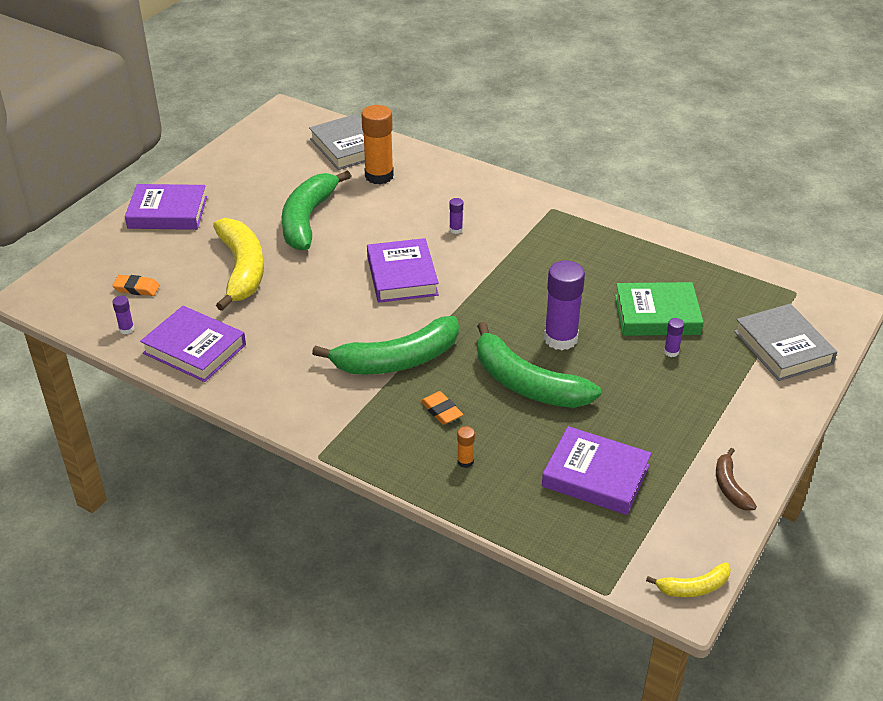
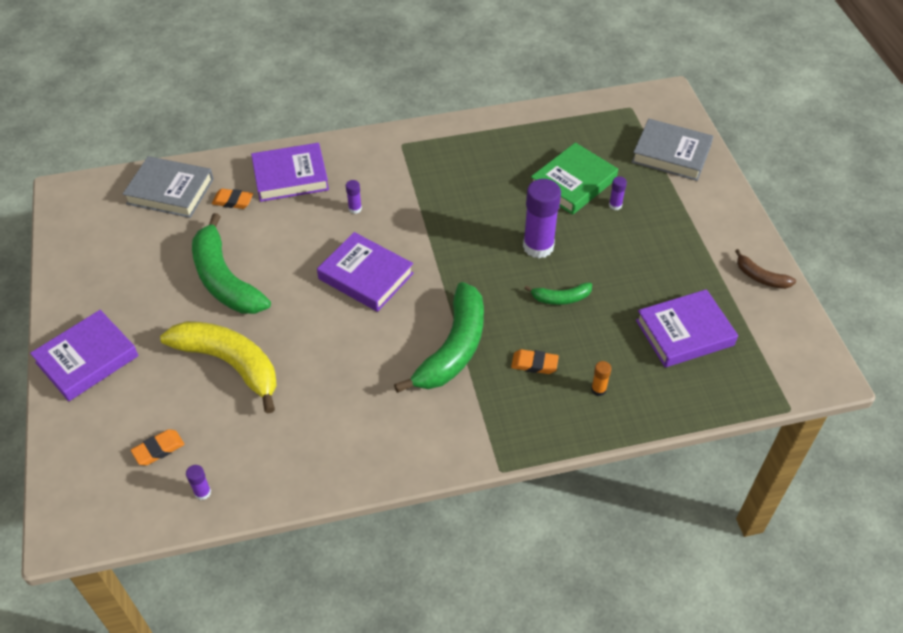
camera: 45 degrees left, 10 degrees up
(194, 349) = (287, 462): purple book -> purple book (290, 176)
(379, 176) = (233, 201): orange glue stick -> orange eraser
(527, 384) = (561, 298): green banana -> green banana, size x0.48
(693, 587) = (824, 363): yellow banana -> none

